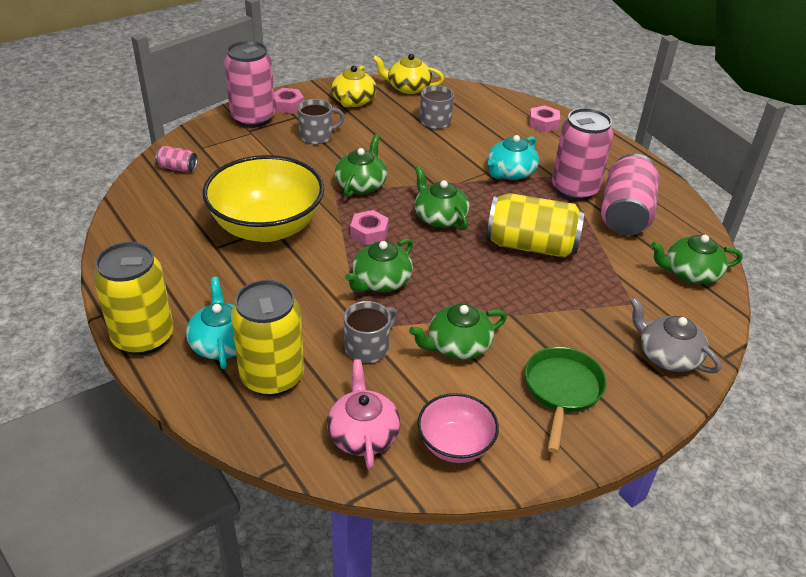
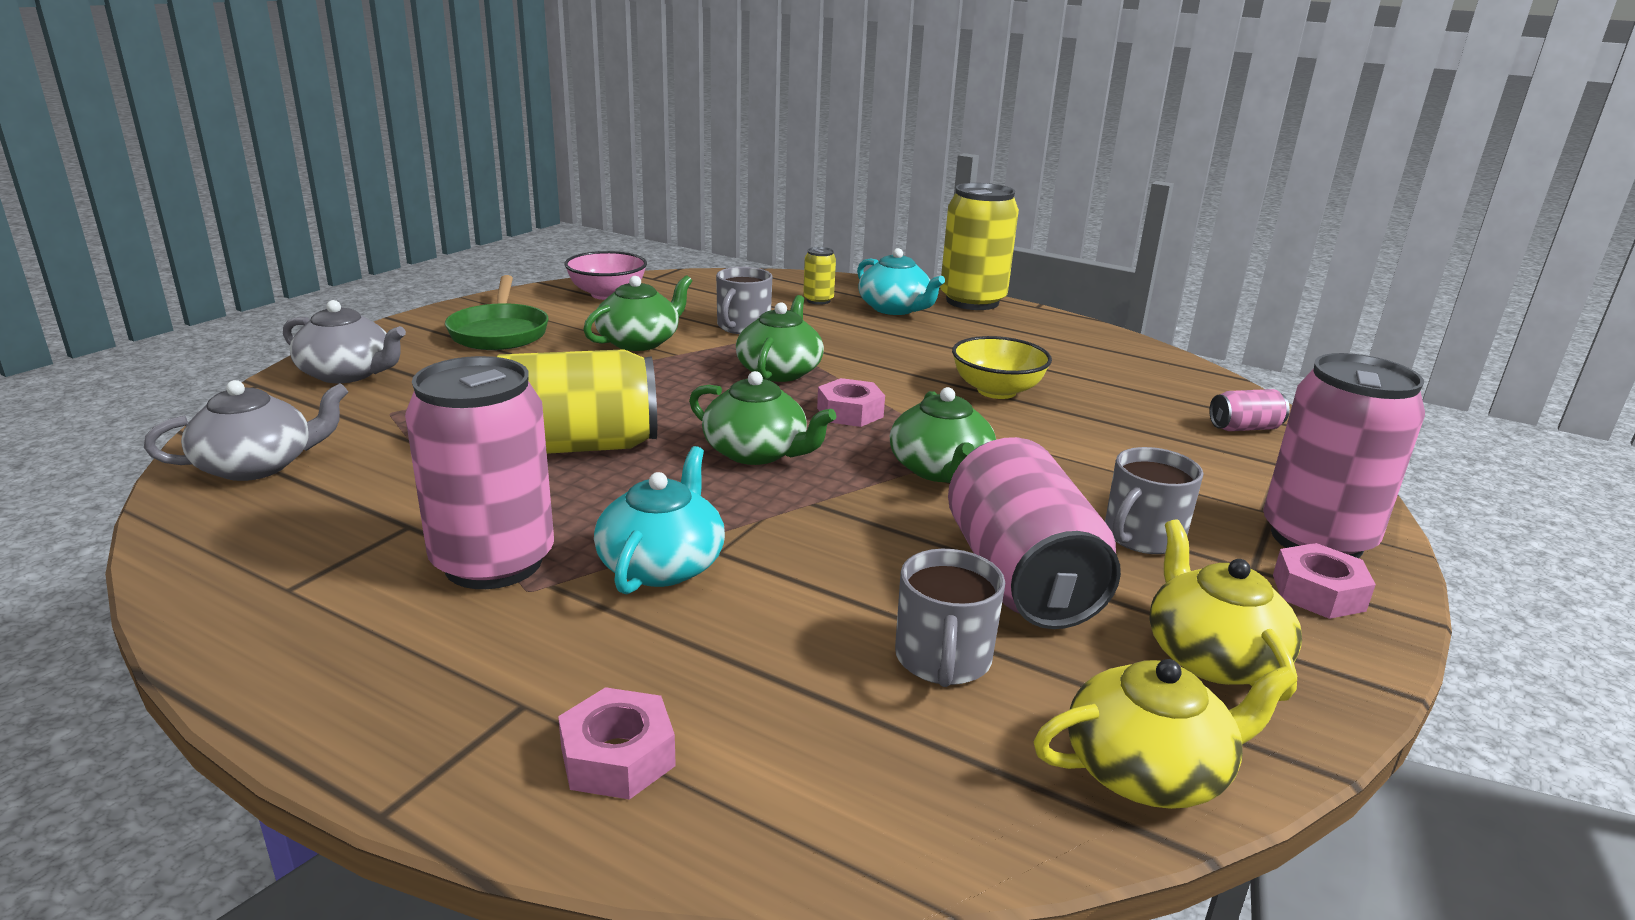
camera: 155 degrees right, 15 degrees down
(267, 227) = (996, 391): yellow bowl -> yellow bowl, size x0.53
(272, 377) = (818, 300): yellow can -> yellow can, size x0.45
(363, 434) = (699, 288): pink teapot -> none
(625, 214) = (370, 536): pink can -> pink can (1021, 577)
(690, 273) = (257, 465): green teapot -> grey teapot

